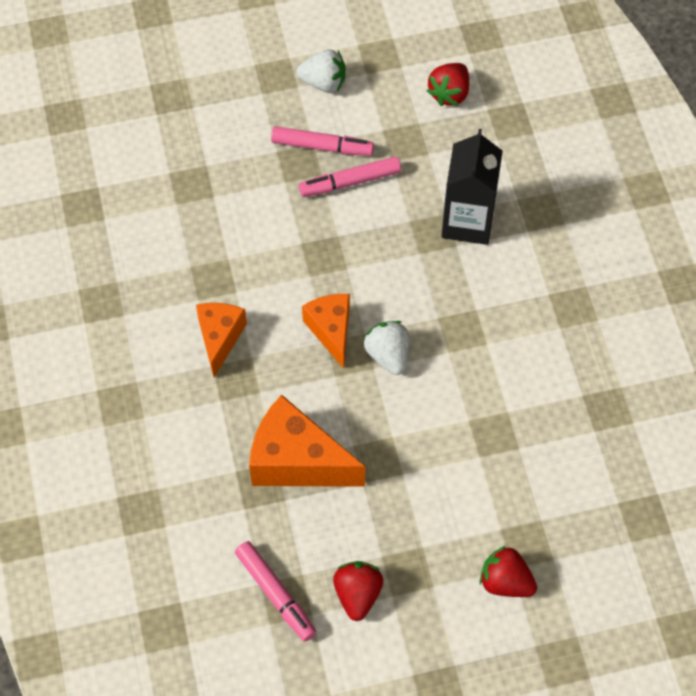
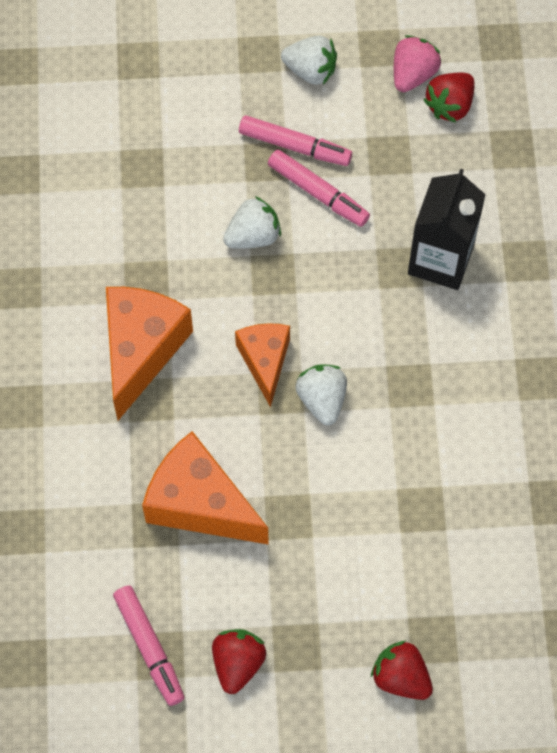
camera: 10 degrees right, 5 degrees up
(219, 338) = (141, 350): orange cheese -> orange cheese, size x1.60
(300, 226) = (253, 235): none -> white strawberry
(350, 182) = (318, 192): pink marker -> pink marker turned 135 degrees counterclockwise
(412, 72) = (413, 74): none -> pink strawberry

